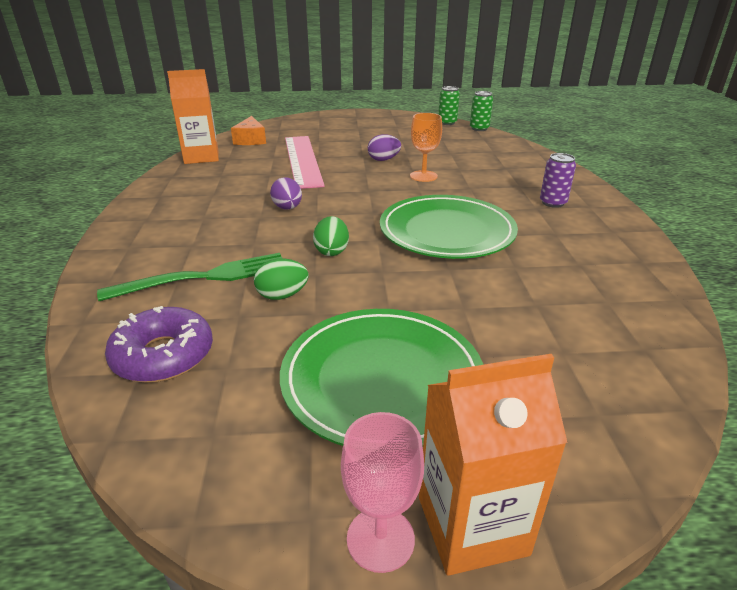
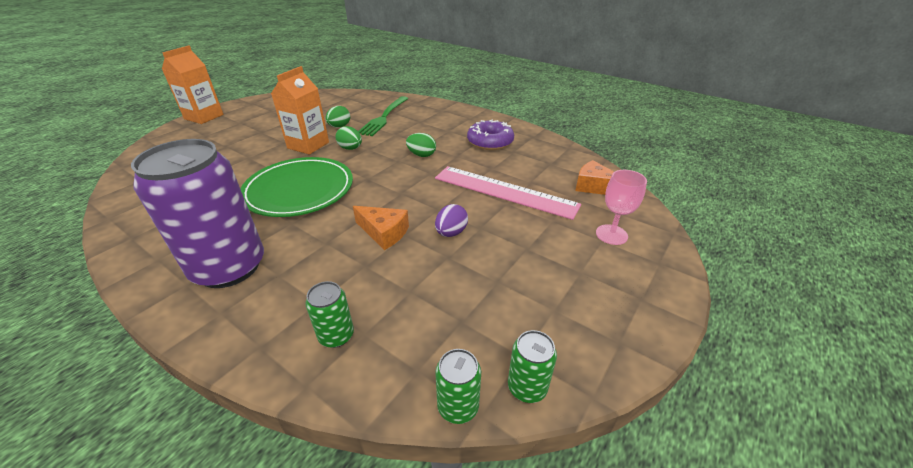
camera: 130 degrees right, 5 degrees up
(163, 355) = (347, 102): purple donut -> purple donut (490, 142)
(201, 157) = (565, 155): orange carton -> orange carton (308, 145)
(287, 208) = (421, 155): purple egg -> green egg
(380, 539) = (228, 107): pink goblet -> pink goblet (611, 234)
(382, 379) = (261, 126): green plate -> none
(423, 176) = (384, 233): orange goblet -> orange cheese
(508, 156) = (336, 335): none -> green can
(553, 203) = (229, 267): purple can -> purple can, size x2.38

